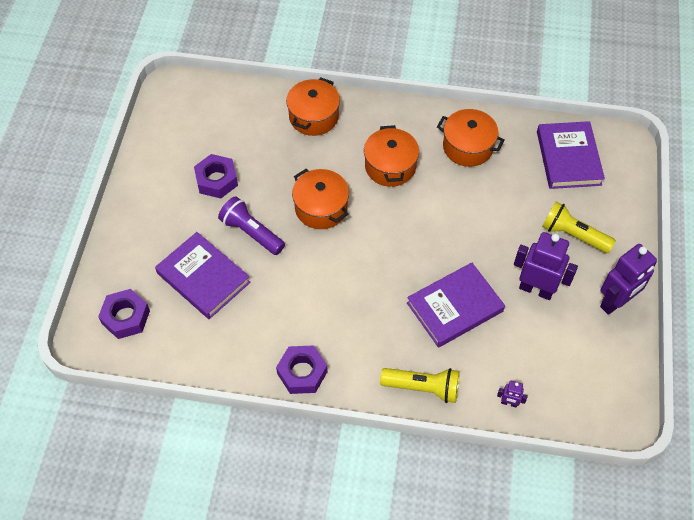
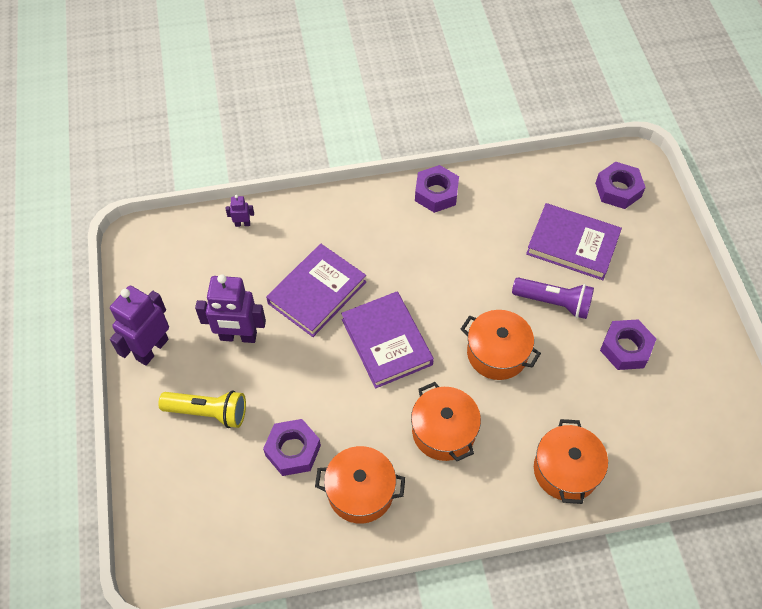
camera: 160 degrees right, 0 degrees up
(423, 388) = (324, 213): yellow flashlight -> none
(511, 188) = (293, 450): none -> purple nut
(568, 158) = (230, 519): purple book -> purple book (386, 342)

